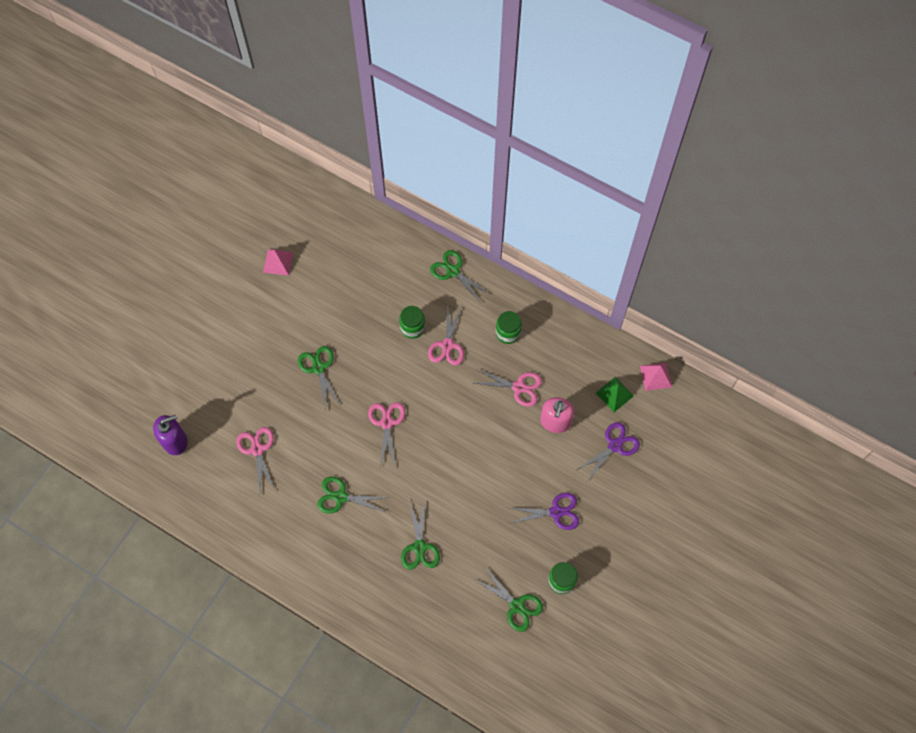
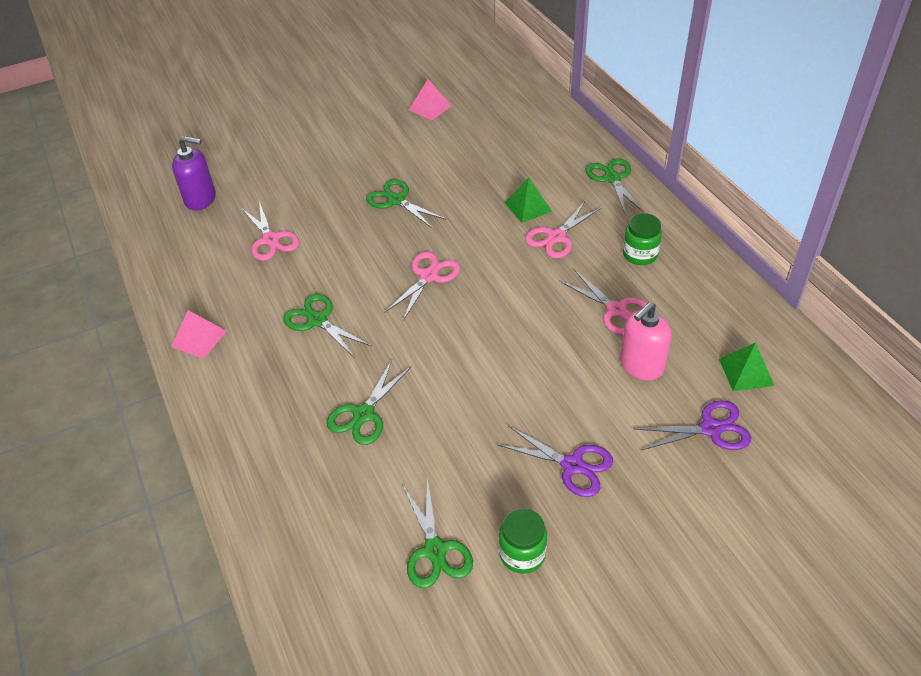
camera: 35 degrees right, 20 degrees down
(257, 449) = (271, 240): pink scissors -> pink scissors turned 135 degrees clockwise
(319, 368) = (396, 200): green scissors -> green scissors turned 60 degrees counterclockwise
(412, 327) = (528, 207): green jar -> green pyramid
(655, 376) = (821, 378): pink pyramid -> pink pyramid (199, 338)

